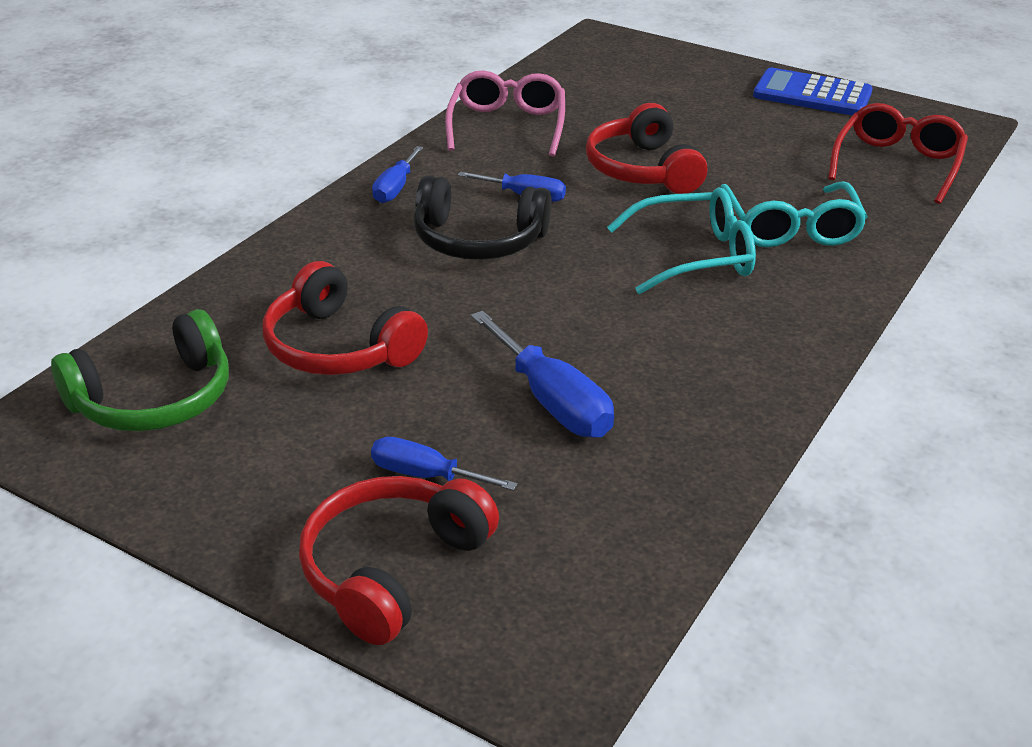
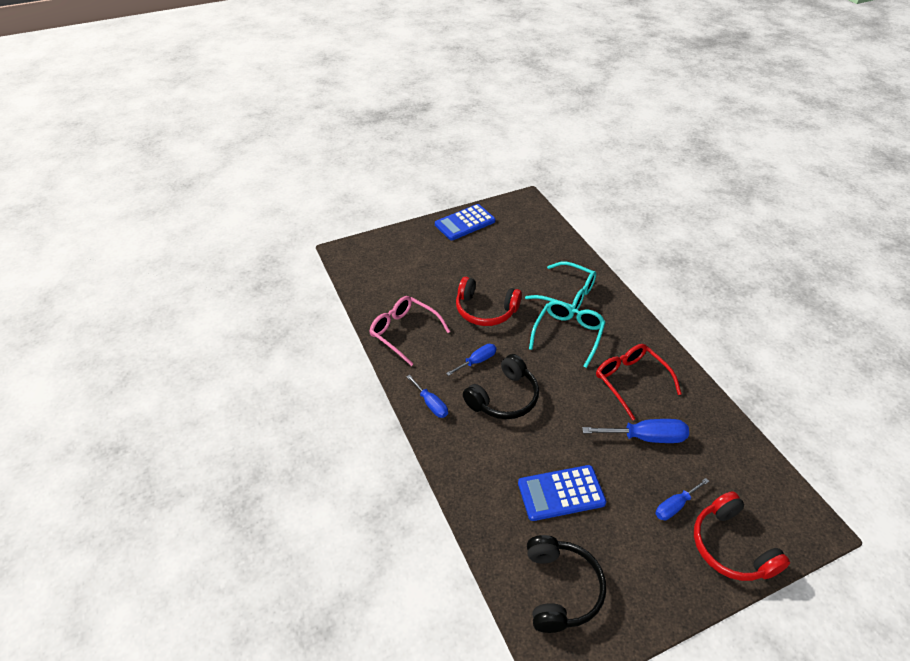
camera: 55 degrees left, 10 degrees up
(154, 398) = (560, 589): green headphones -> black headphones
(339, 347) = (561, 493): red headphones -> blue calculator
(897, 164) = (542, 236): red glasses -> red glasses (630, 381)

